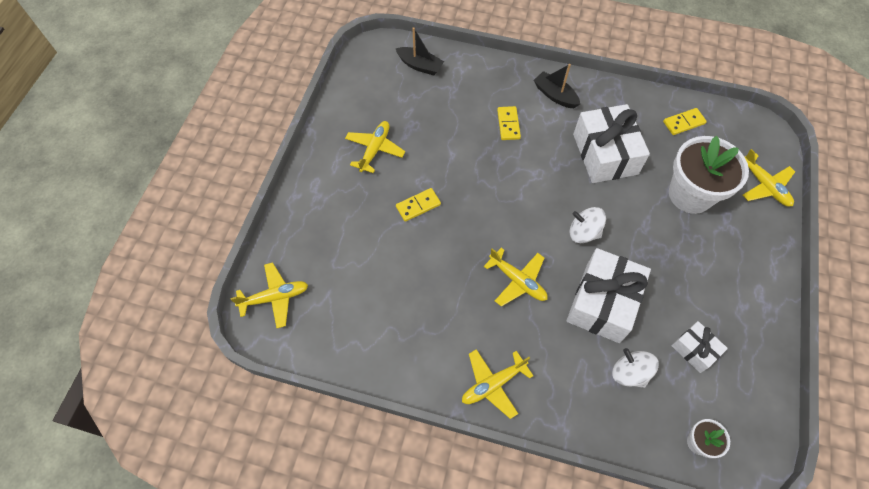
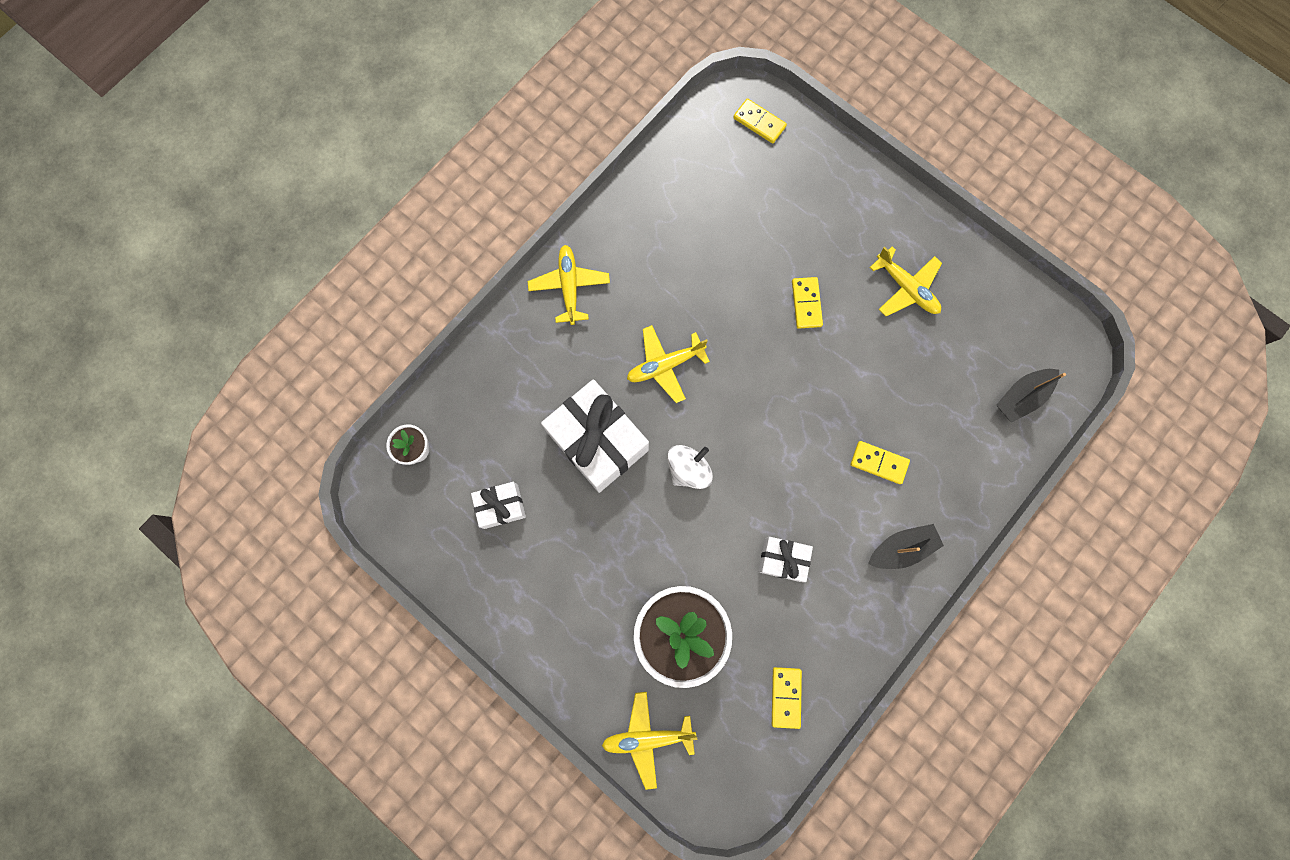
camera: 115 degrees right, 15 degrees up
(275, 297) = (759, 122): yellow plane -> yellow domino
(605, 154) = (782, 559): white gift -> white gift, size x0.52
(629, 373) = (513, 424): white spinning top -> none

